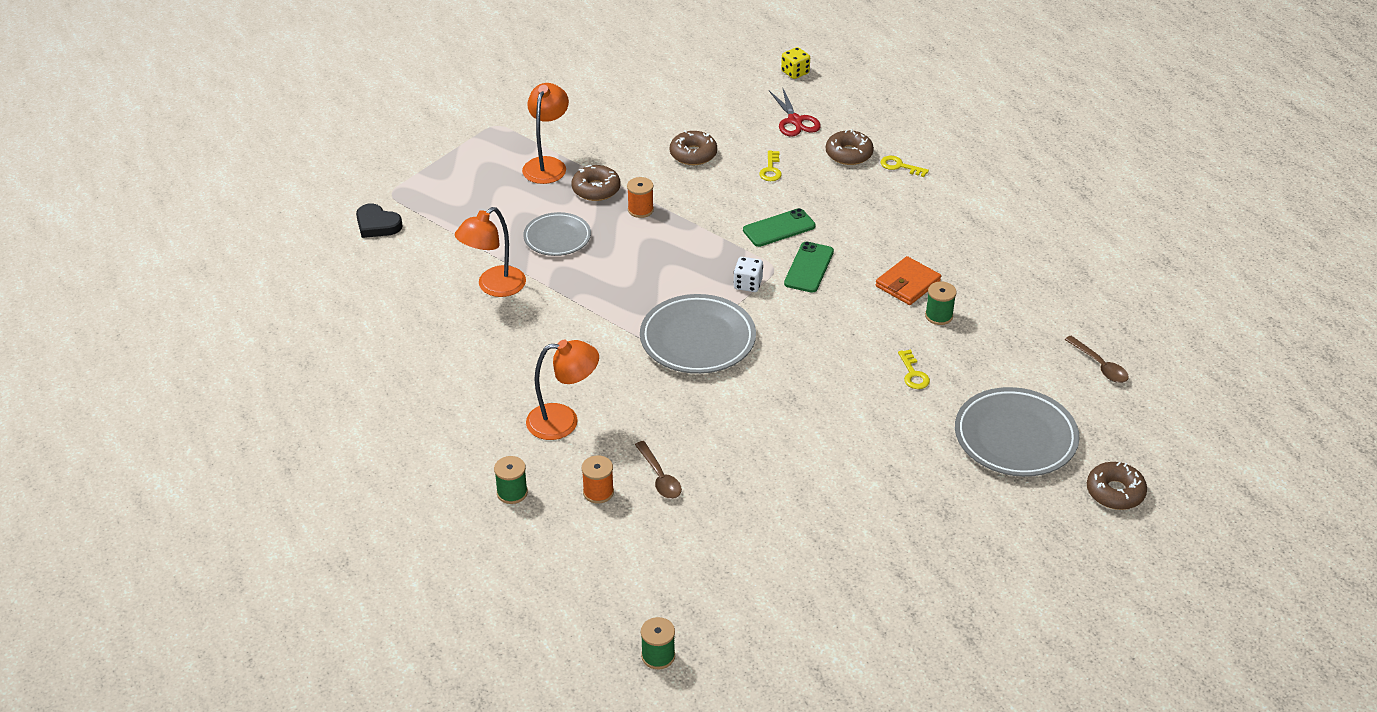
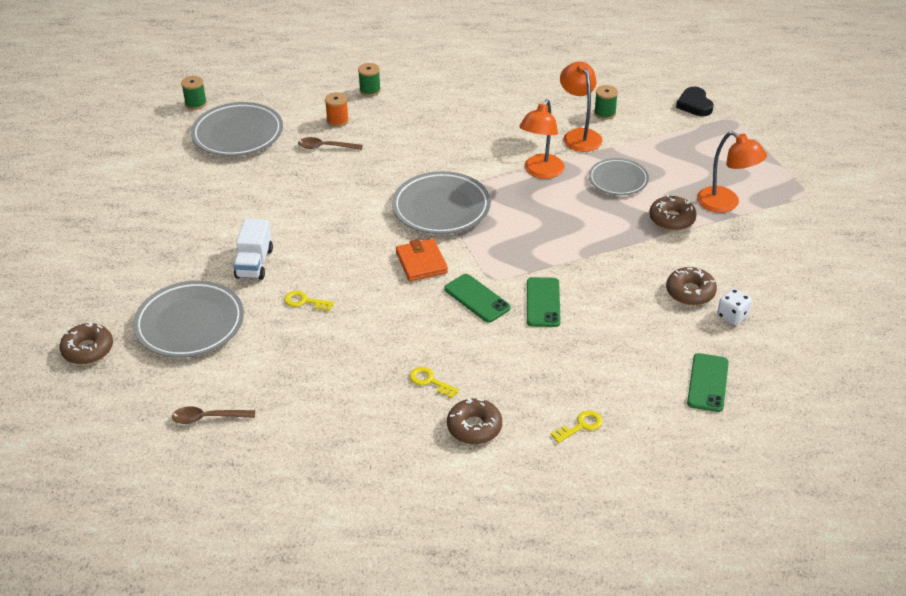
camera: 120 degrees right, 0 degrees up
(377, 225) = (694, 105): black heart -> black heart turned 75 degrees counterclockwise
(563, 421) = (413, 126): orange lamp -> orange lamp (541, 172)
(640, 210) = (625, 233): orange spool -> none
(693, 572) = (238, 134): none -> grey plate
(748, 284) = (483, 256): white dice -> white dice (732, 316)
(771, 169) = (634, 332): yellow key -> yellow key (430, 381)
(795, 72) = (802, 421): yellow dice -> none
(795, 121) = (708, 383): red scissors -> green phone
(849, 154) = (626, 397): brown donut -> brown donut (474, 427)
(895, 436) = (254, 263): none -> white truck
(907, 284) = (408, 348): orange wallet -> orange wallet (421, 262)
(939, 316) = (354, 348): green spool -> green spool (604, 113)

